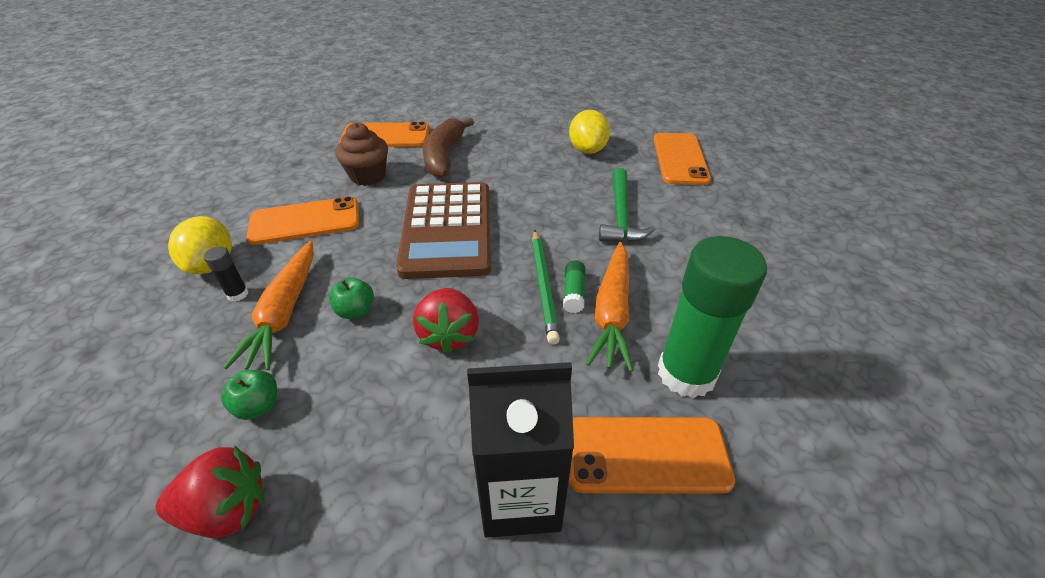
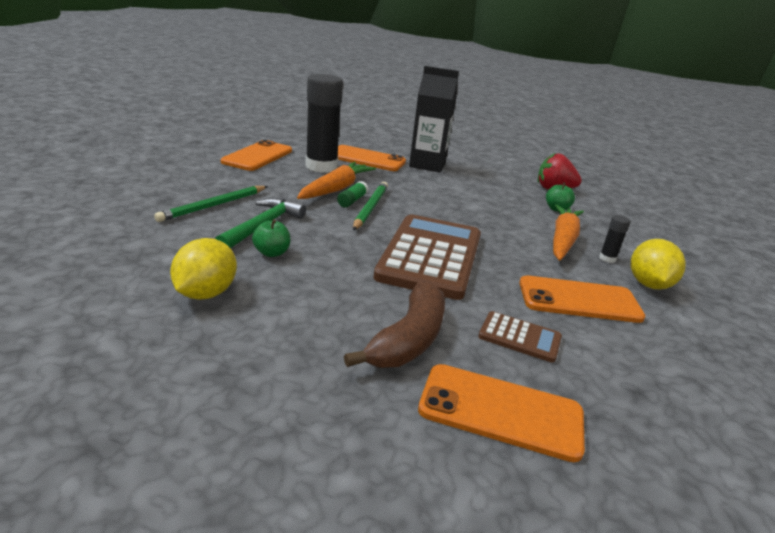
camera: 165 degrees left, 15 degrees down
(355, 311) = (509, 229): green apple -> green apple (272, 253)
(368, 176) = (519, 337): brown cupcake -> brown calculator
(449, 335) = (446, 205): red strawberry -> none
(680, 159) = (117, 252): orange phone -> orange phone (258, 156)
(686, 373) = (321, 166): green glue stick -> black glue stick
(693, 226) = (214, 205): none -> green pencil

